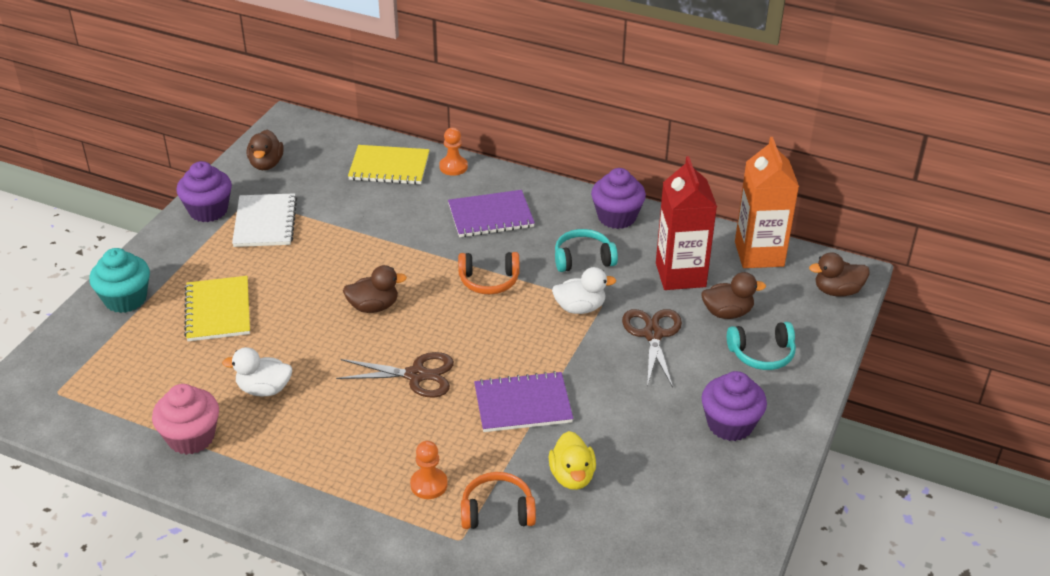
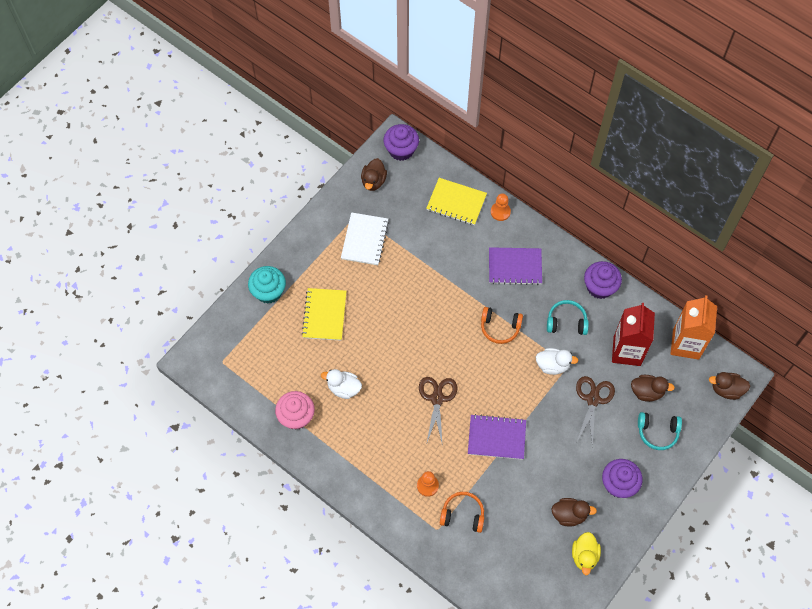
camera: 15 degrees right, 25 degrees up
(208, 210) = (329, 220): purple cupcake -> purple cupcake (401, 150)
(373, 306) = (421, 334): brown duck -> brown duck (569, 515)
(416, 375) = (437, 398): brown scissors -> brown scissors turned 105 degrees counterclockwise
(572, 476) = (512, 500): yellow duck -> yellow duck (584, 556)

